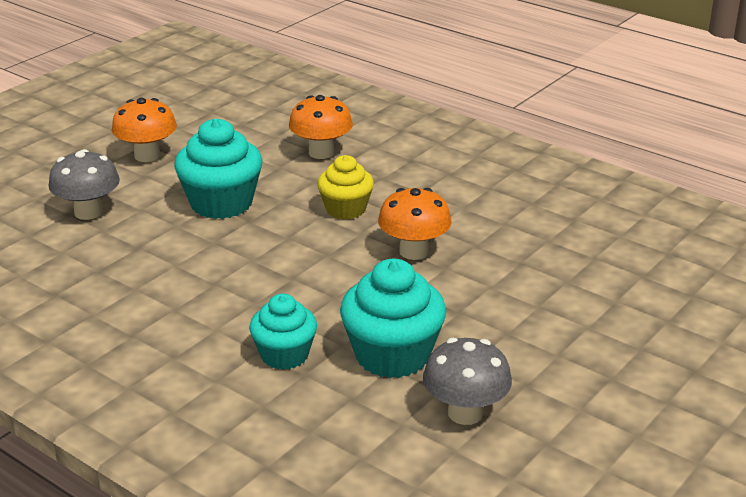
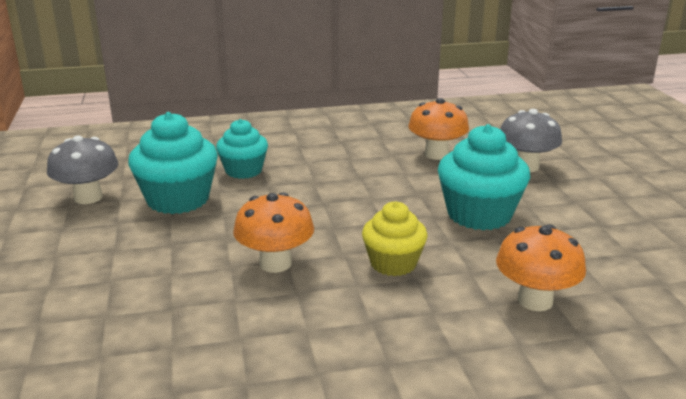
camera: 130 degrees right, 5 degrees down
(147, 155) = (616, 213): orange mushroom -> orange mushroom (436, 154)

